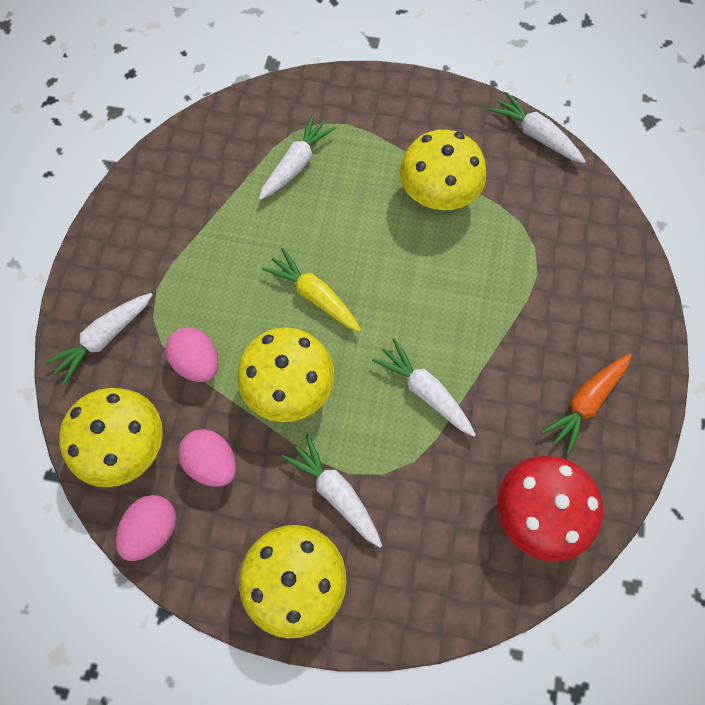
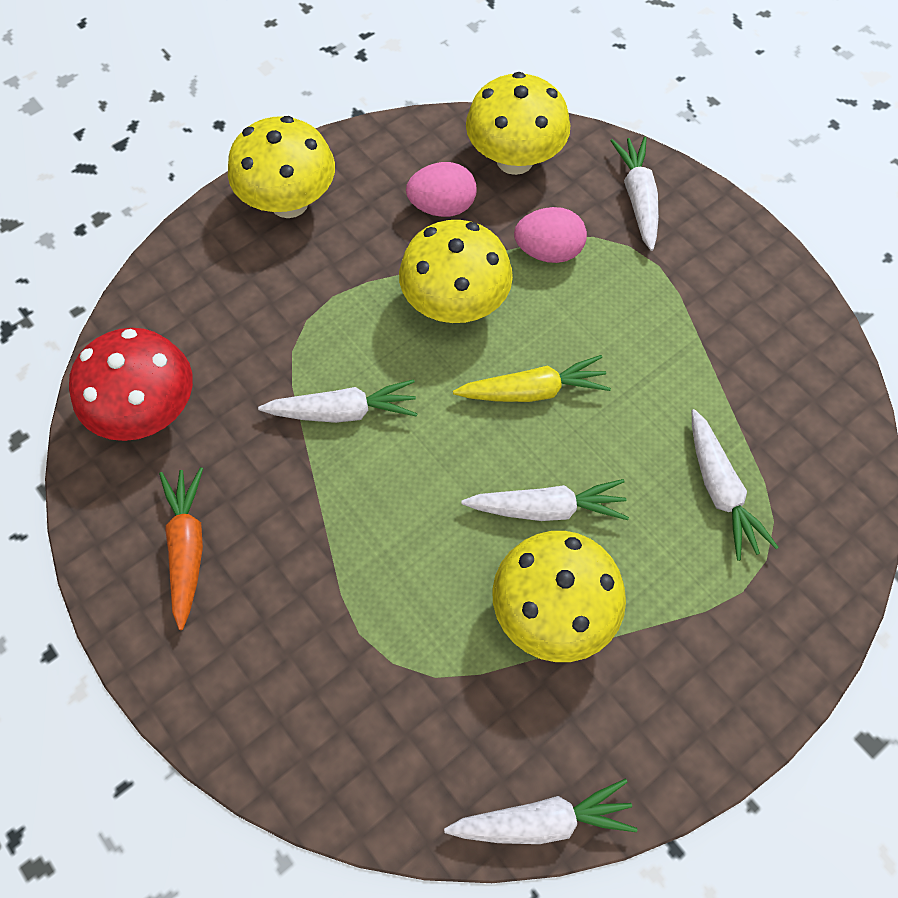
camera: 130 degrees right, 5 degrees down
(153, 529) = (426, 138): pink egg -> none
(336, 492) = (327, 275): white carrot -> white carrot (546, 509)

